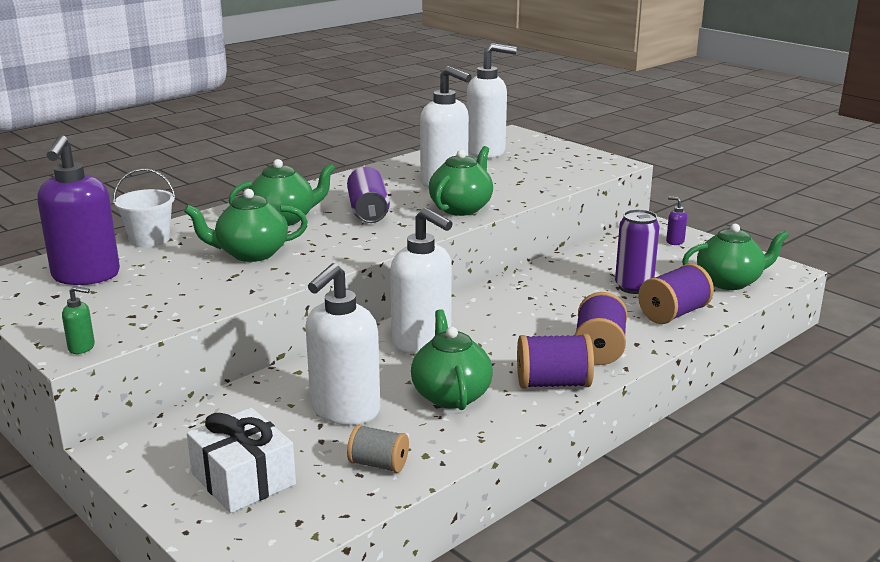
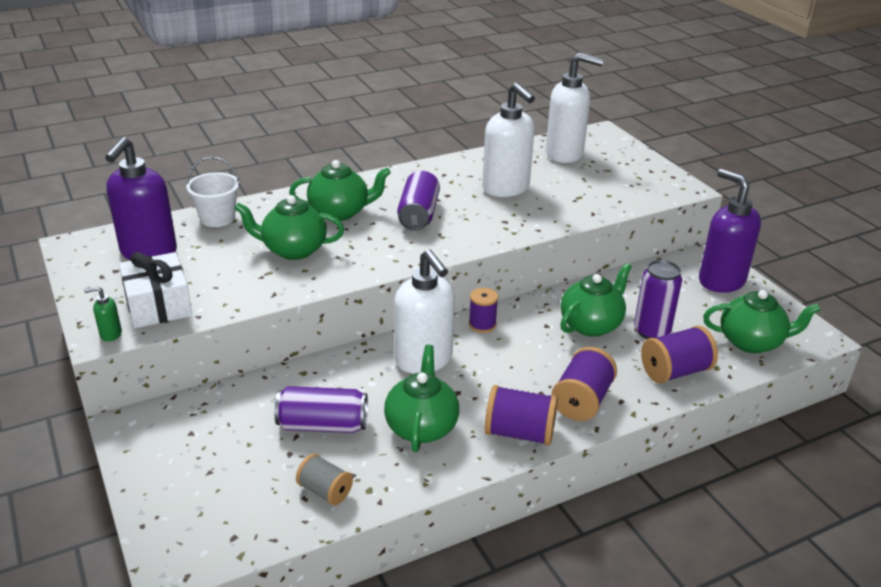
camera: 15 degrees right, 10 degrees up
(82, 347) = (110, 334): green soap dispenser -> green soap dispenser turned 150 degrees clockwise
(243, 479) = (209, 481): white gift -> white gift (158, 305)
(344, 411) = (322, 425): white soap dispenser -> purple can
(461, 208) = (505, 224): green teapot -> green teapot (591, 324)
(465, 306) = (482, 324): none -> purple spool
(674, 242) = (721, 281): purple soap dispenser -> purple soap dispenser, size x2.48

